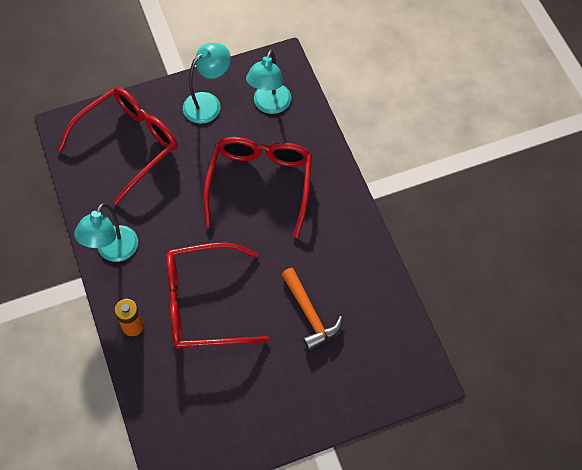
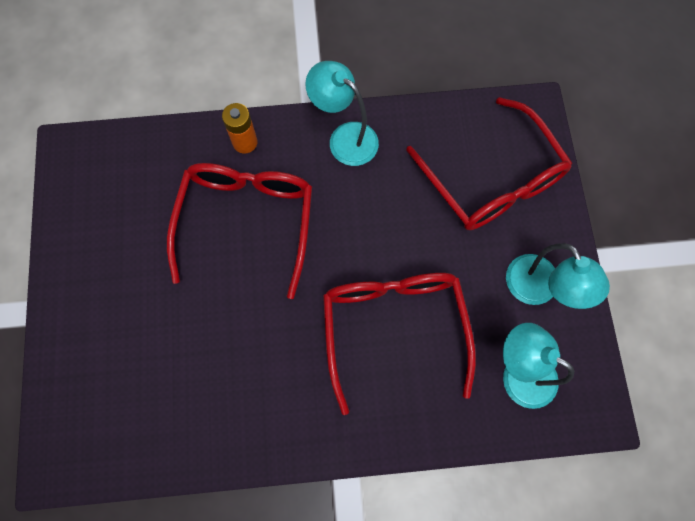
camera: 105 degrees right, 10 degrees up
(260, 183) = (394, 328): red glasses -> red glasses turned 120 degrees counterclockwise
(309, 314) = (191, 342): orange hammer -> none

